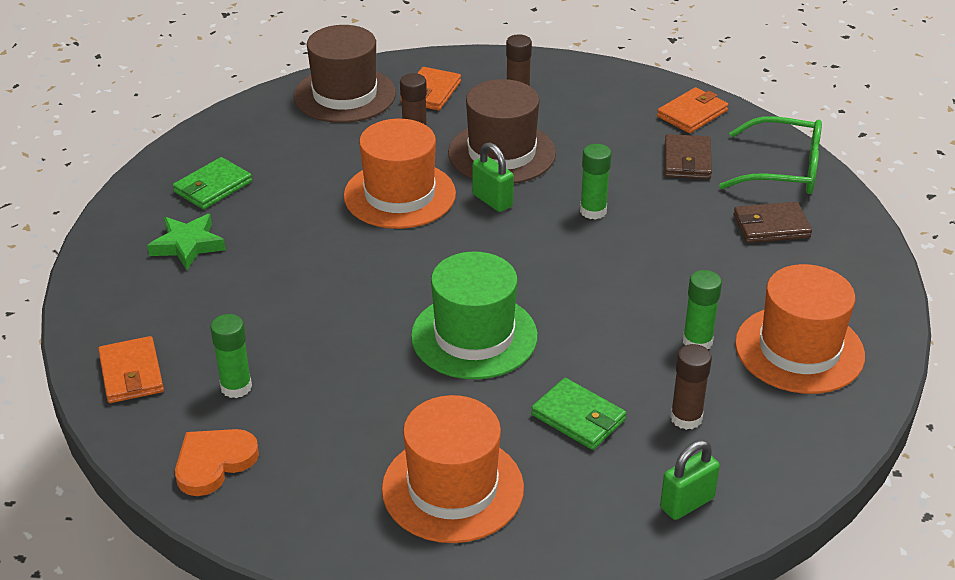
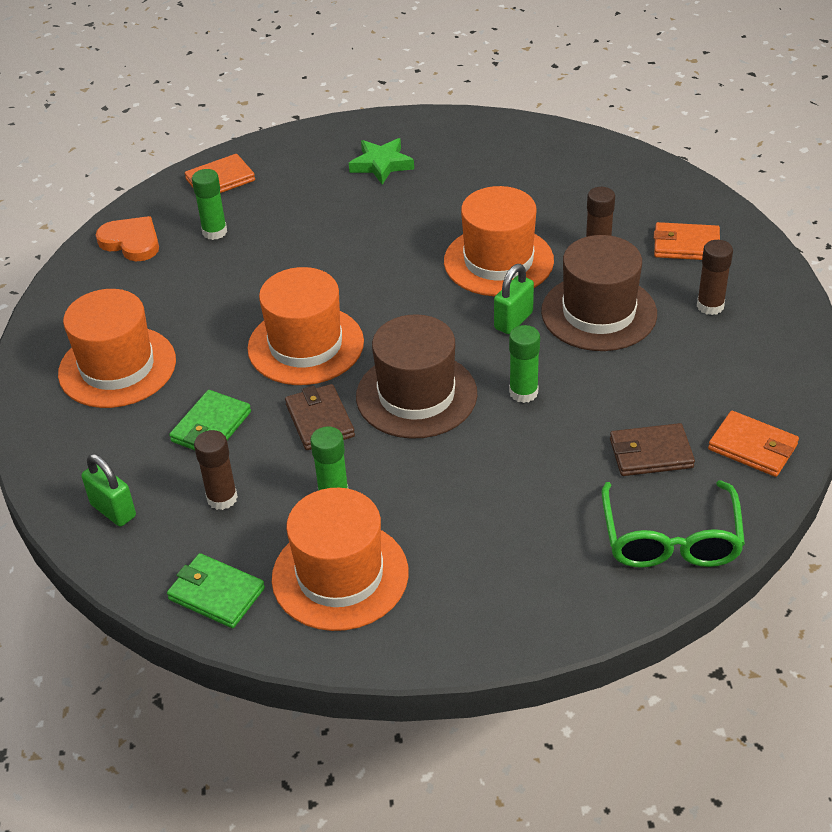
camera: 80 degrees right, 5 degrees up
(213, 187) = (466, 156): green wallet -> green wallet (216, 594)
(345, 95) = (650, 193): brown hat -> brown hat (416, 395)
(474, 336) = (305, 345): green hat -> orange hat
(771, 226) = (550, 536): brown wallet -> brown wallet (320, 420)

